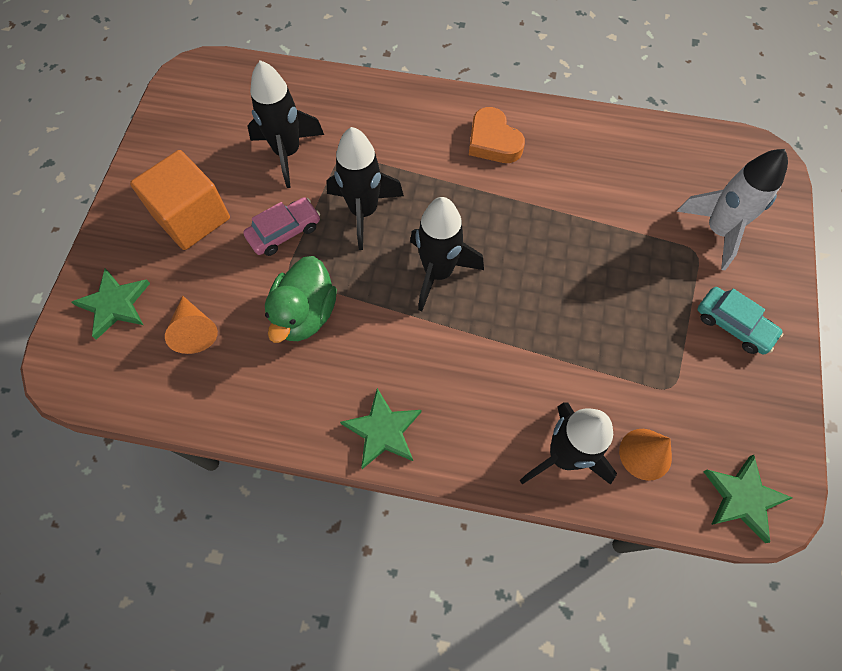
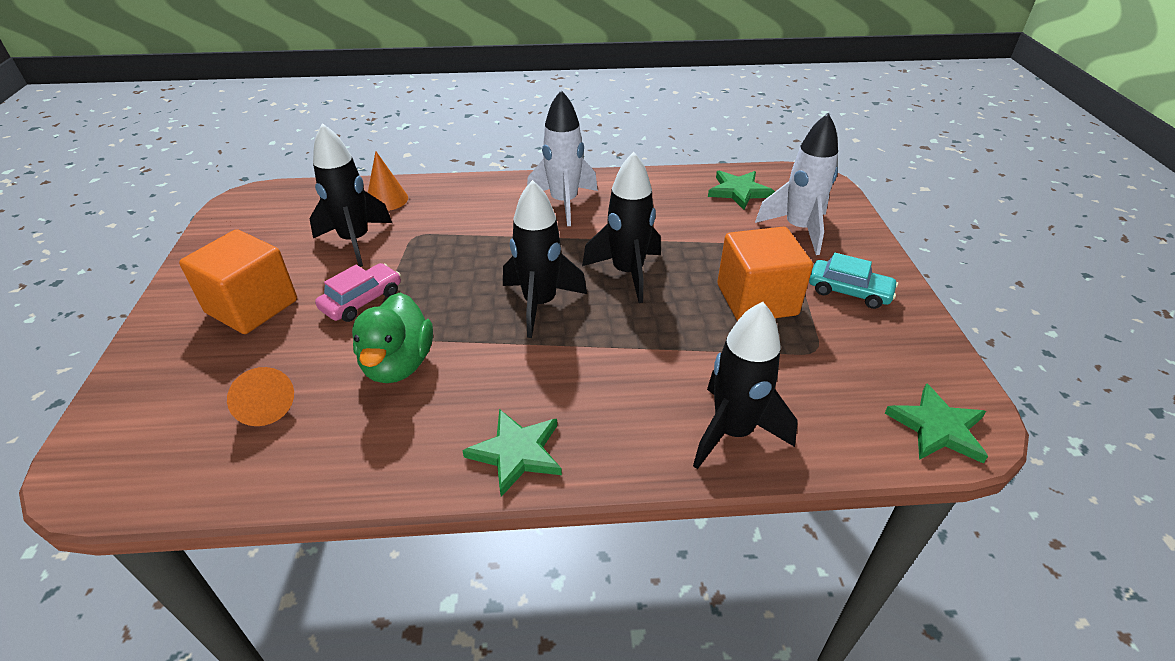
camera: 15 degrees left, 25 degrees down
(114, 304) = (157, 399): green star -> green star (738, 191)
(363, 211) = (447, 271): black rocket -> black rocket (627, 273)
(493, 141) = (564, 203): orange heart -> white rocket
(639, 314) = (756, 300): none -> orange cube
(645, 454) = (818, 411): orange cone -> orange cone (387, 199)

